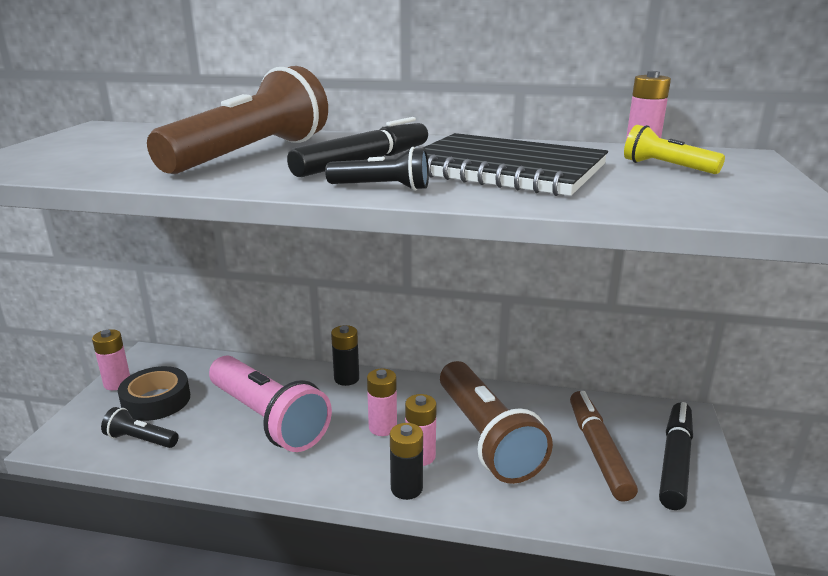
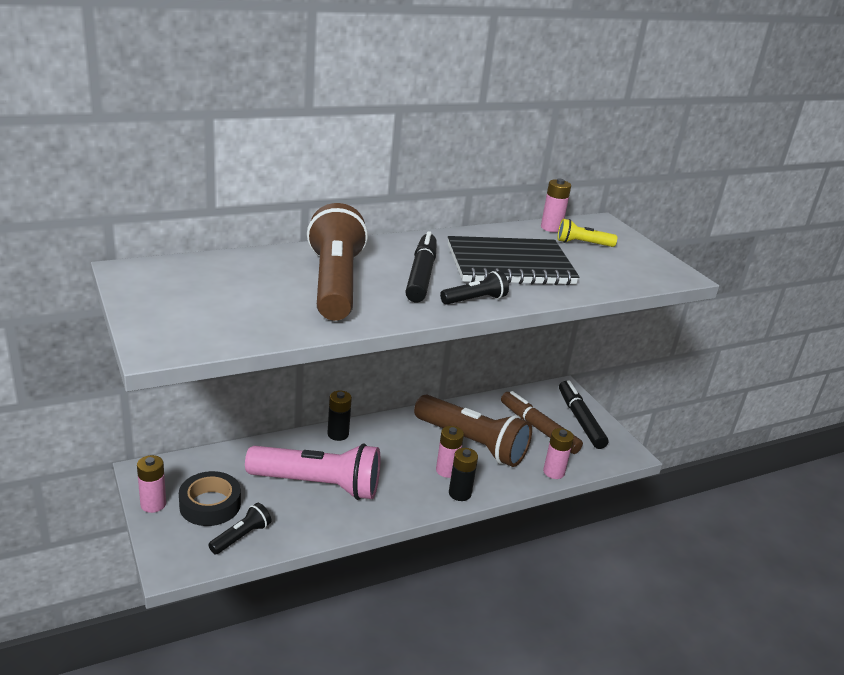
camera: 40 degrees left, 5 degrees up
(141, 439) = (241, 537): black flashlight -> black flashlight turned 150 degrees clockwise
(382, 427) = (403, 461): pink battery -> pink battery (553, 472)

